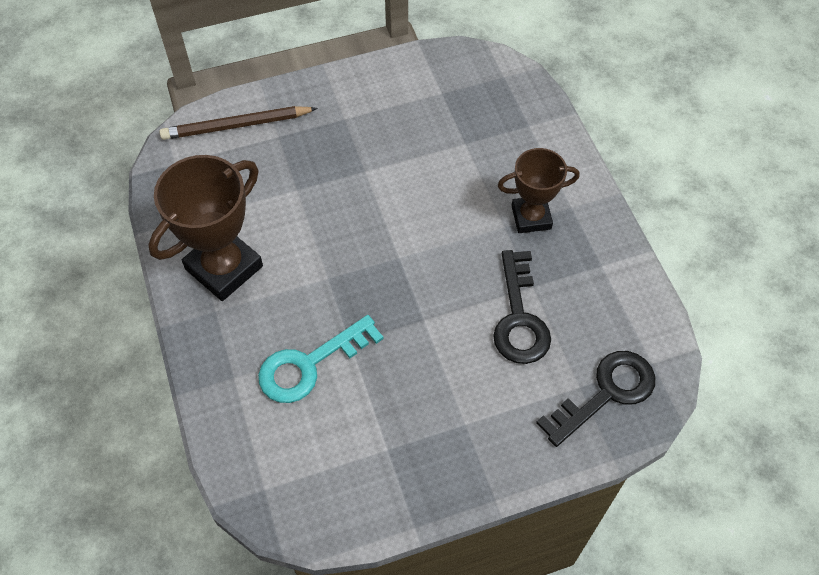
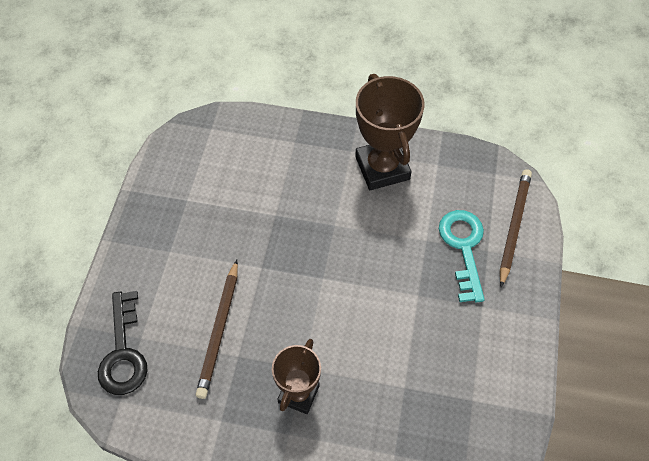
camera: 120 degrees right, 0 degrees up
(309, 365) = (274, 185): turquoise key -> turquoise key (463, 247)
(519, 318) = (219, 330): black key -> brown pencil

